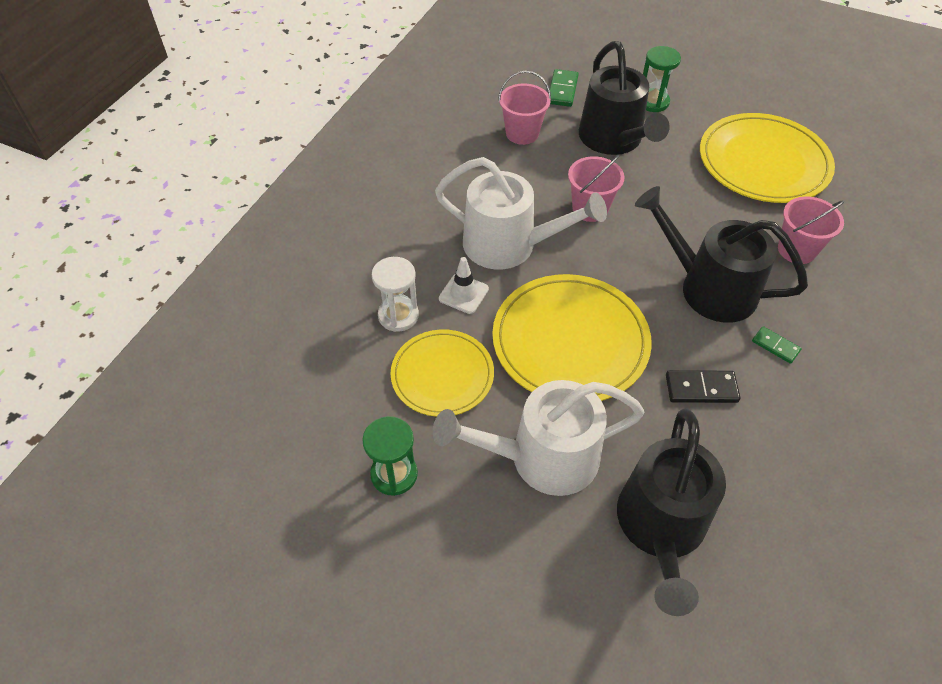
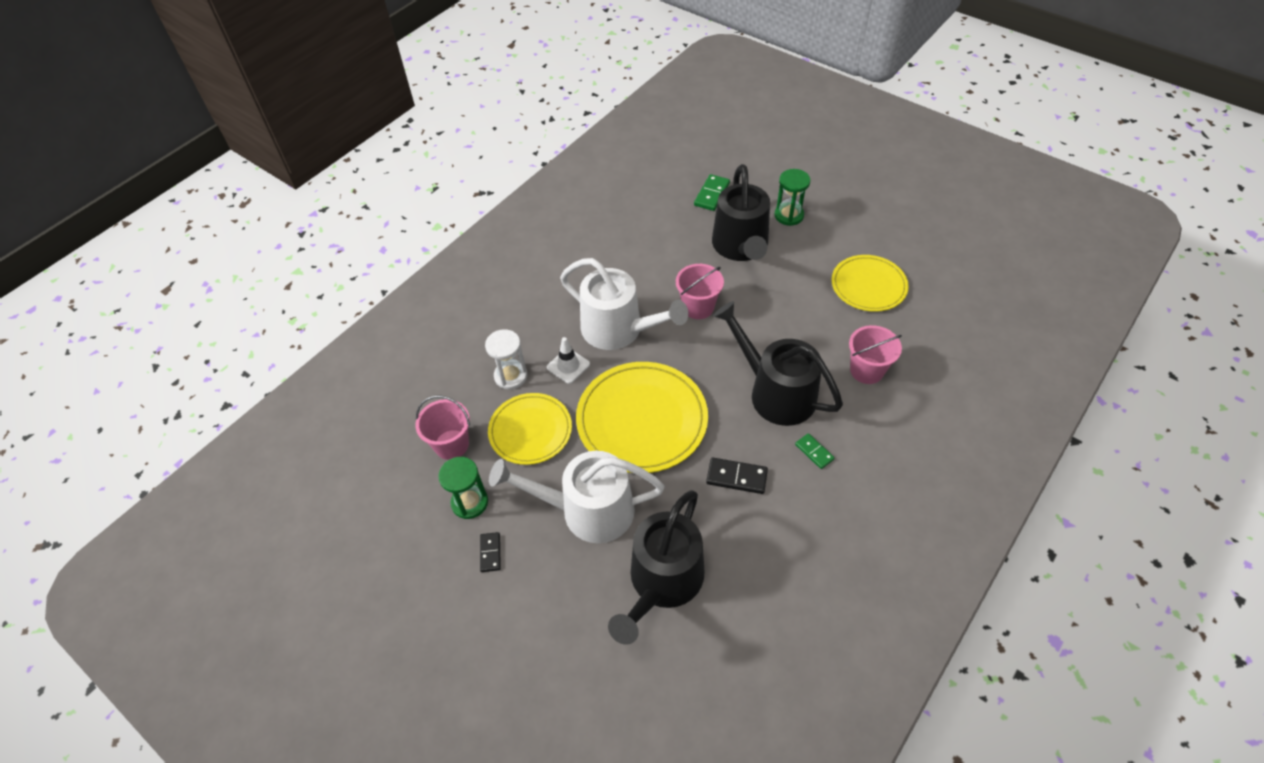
camera: 15 degrees right, 0 degrees up
(439, 532) = (490, 553): none -> black domino
(522, 133) = (663, 231): pink bucket -> pink bucket (451, 444)
(763, 162) = (868, 285): yellow plate -> yellow plate, size x0.64

